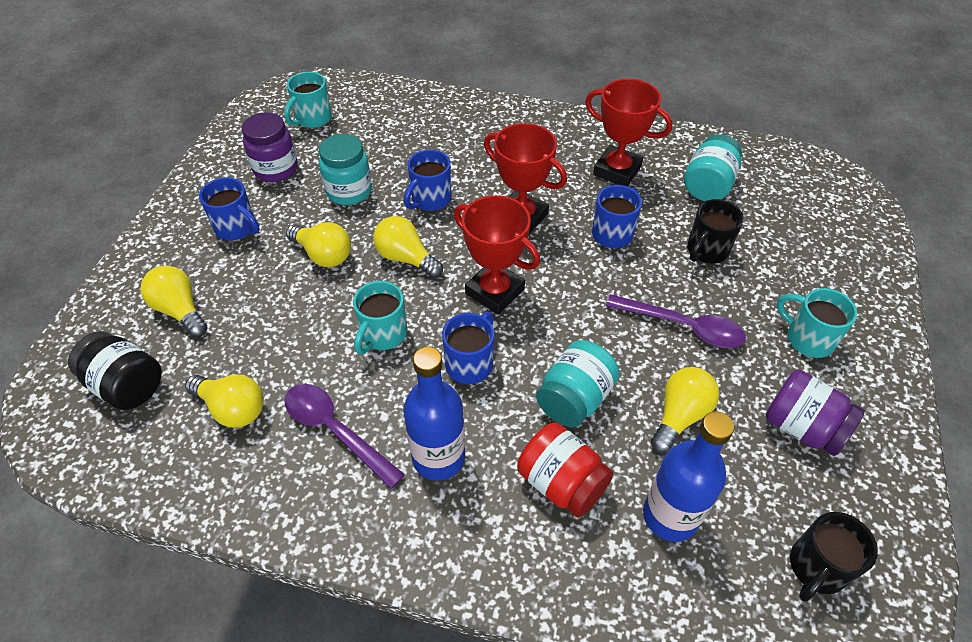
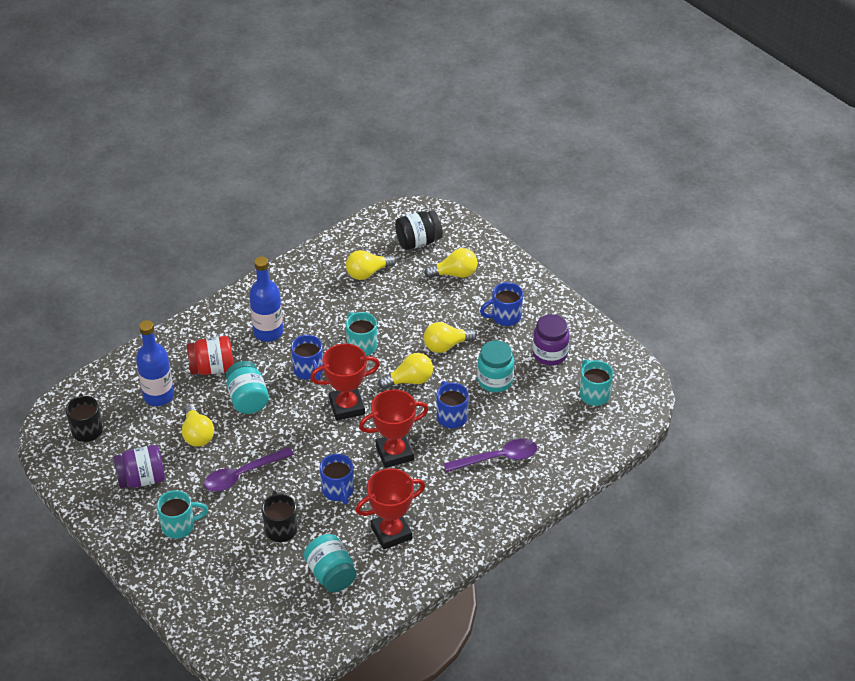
camera: 125 degrees right, 5 degrees down
(336, 431) = (319, 303): purple spoon -> purple spoon (497, 458)

